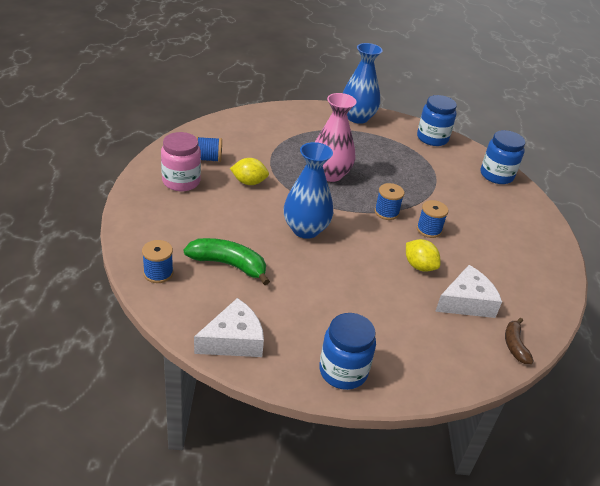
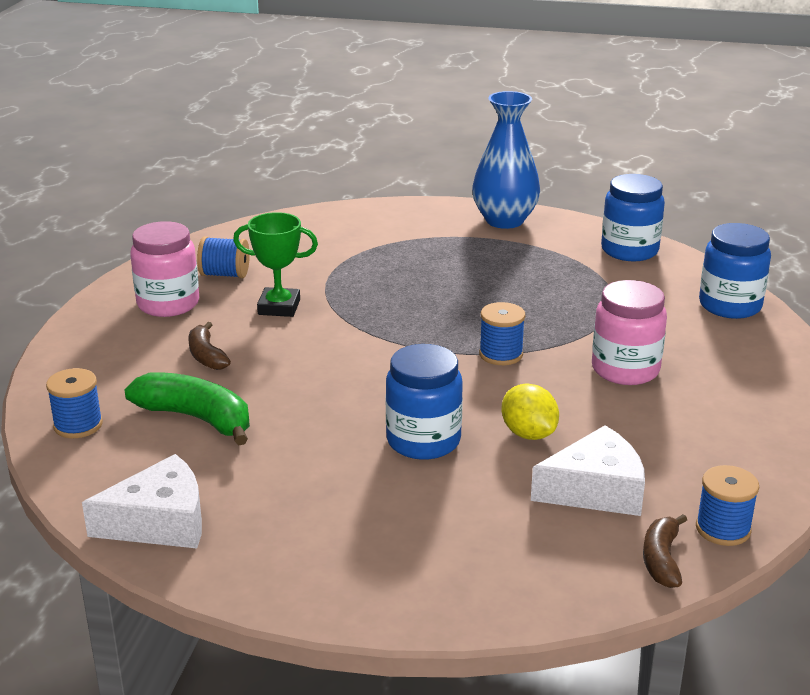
camera: 15 degrees right, 10 degrees down
(218, 219) = (206, 356): none -> brown banana
(249, 182) = (279, 307): yellow lemon -> green trophy
(305, 229) = (347, 374): blue vase -> none
(330, 174) = (422, 299): pink vase -> none
(343, 371) = (327, 577): blue jar -> blue jar (423, 441)
(429, 230) = (568, 381): blue spool -> blue spool (723, 529)
(456, 220) = (625, 369): none -> pink jar

